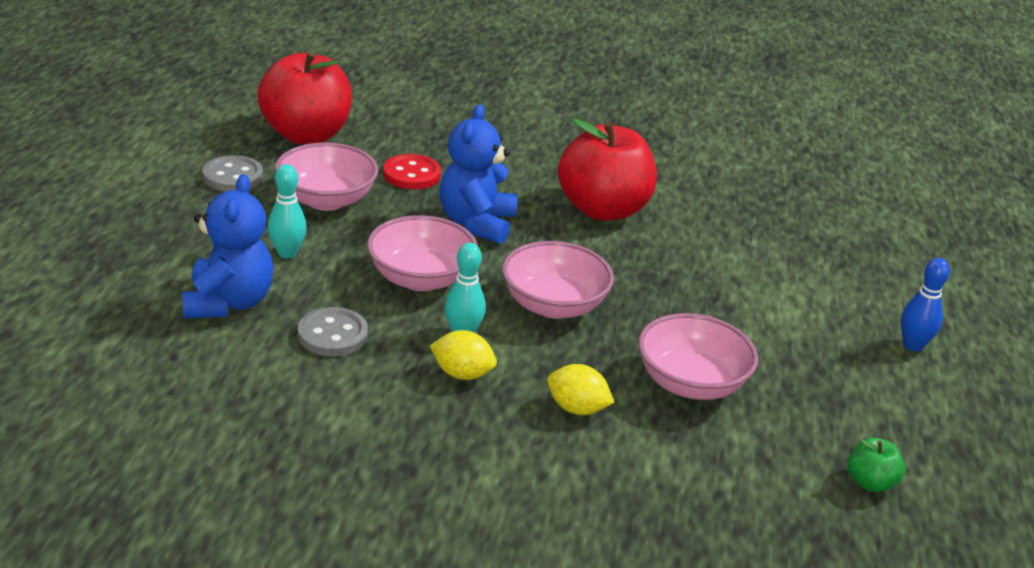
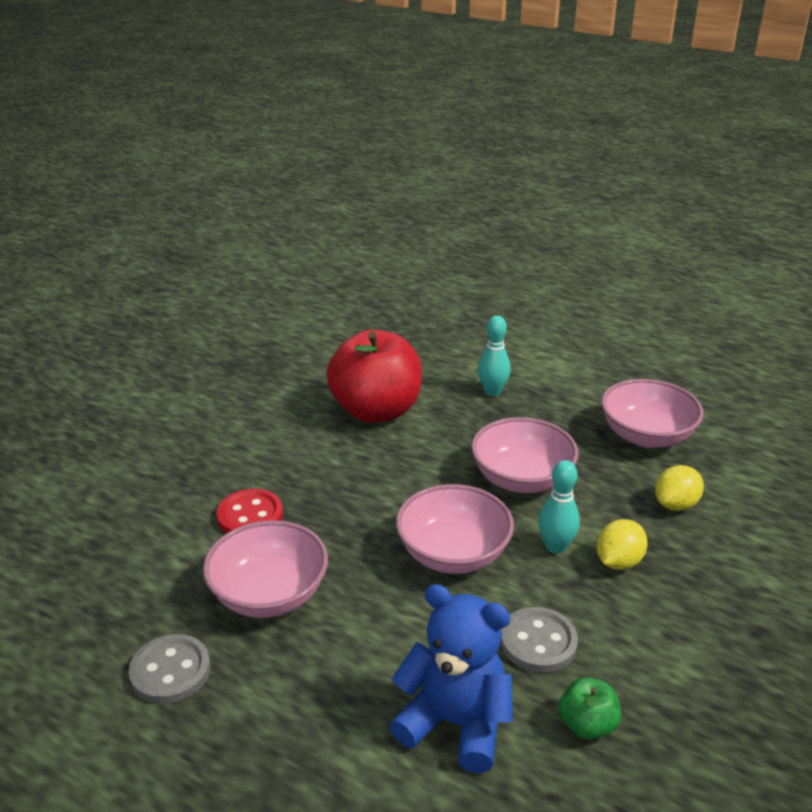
camera: 65 degrees left, 0 degrees up
(287, 253) = (368, 650): turquoise bowling pin -> turquoise bowling pin (492, 391)
(306, 135) = (109, 583): red apple -> none
(477, 223) = (367, 492): blue teddy bear -> none
(870, 483) = (767, 392): green apple -> green apple (587, 725)
(912, 345) = (611, 326): blue bowling pin -> none

